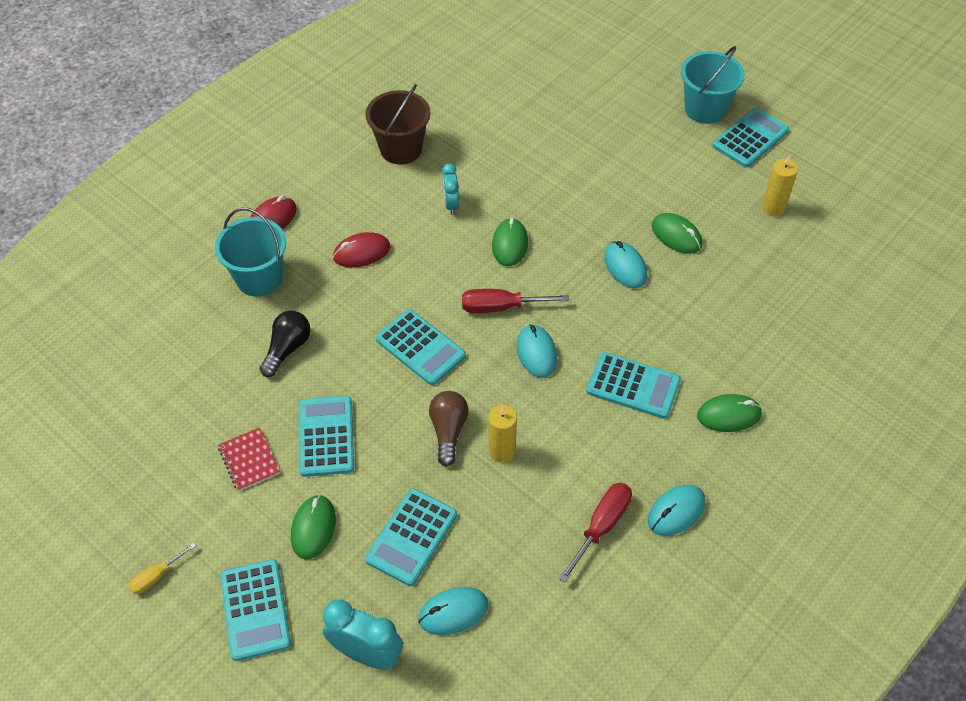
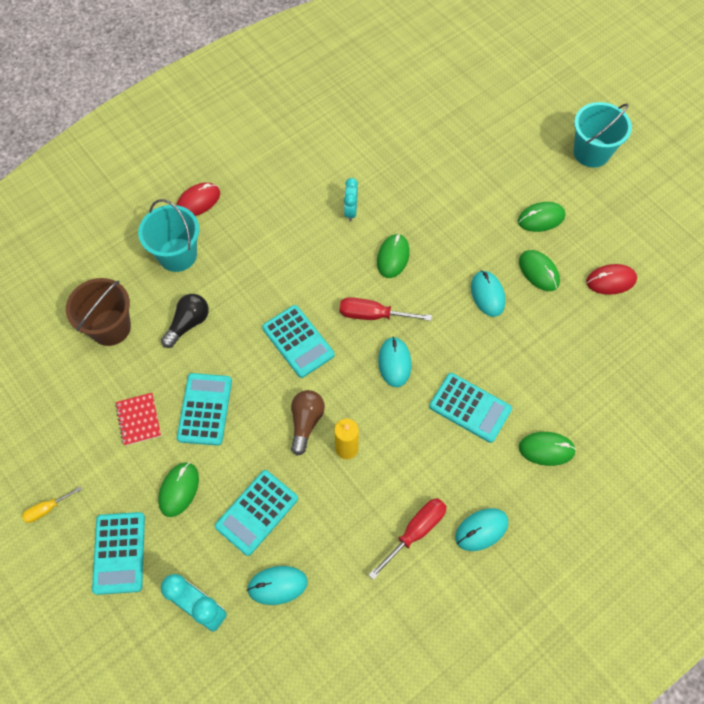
camera: 10 degrees right, 10 degrees up
(361, 252) = (266, 244): red mouse -> red mouse (610, 281)
(401, 149) = (318, 151): brown bucket -> brown bucket (110, 327)
(666, 182) = (541, 218): none -> green mouse
(750, 138) = (625, 187): turquoise calculator -> none
(773, 207) = (630, 258): yellow candle -> none

